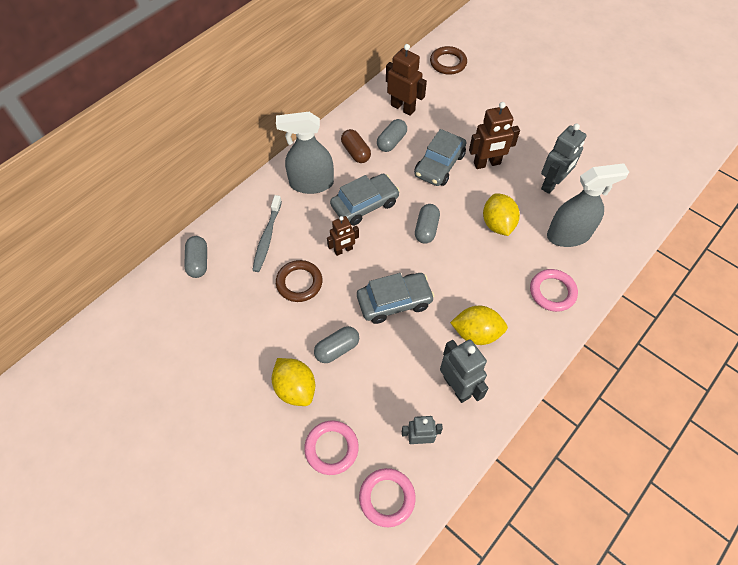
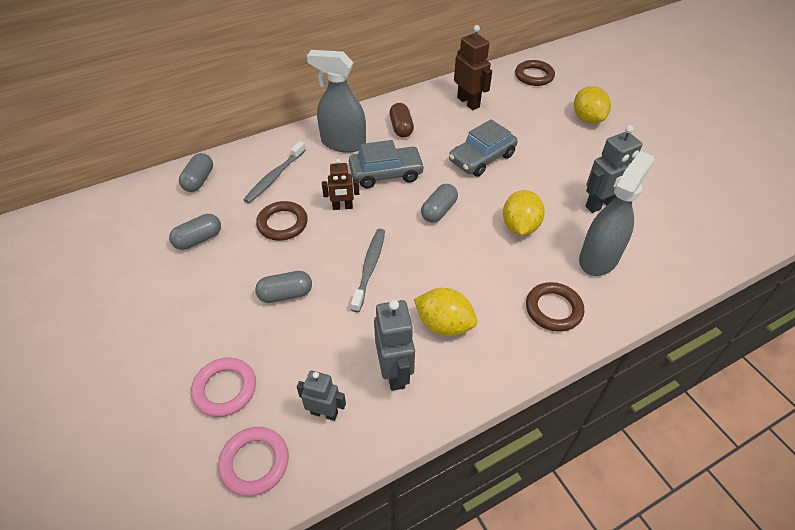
camera: 20 degrees right, 10 degrees down
(295, 388) = (222, 318): yellow lemon -> yellow lemon (587, 119)
(391, 142) = (442, 127): grey capsule -> grey capsule (198, 239)
(394, 302) = (369, 268): grey car -> grey toothbrush
(487, 163) = (534, 169): brown robot -> none
(552, 292) = (553, 309): pink ring -> brown ring
(569, 235) = (598, 258): grey spray bottle -> grey spray bottle turned 60 degrees counterclockwise

